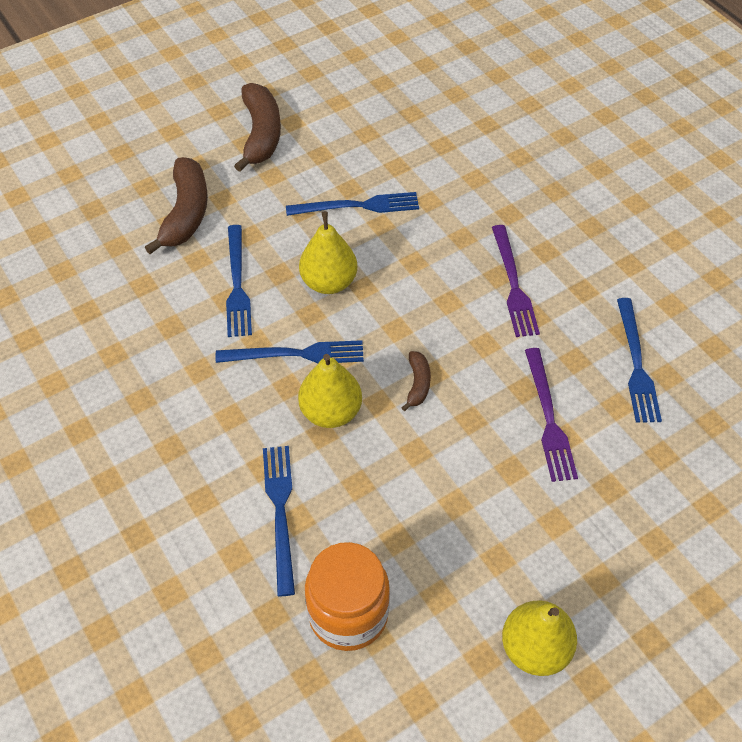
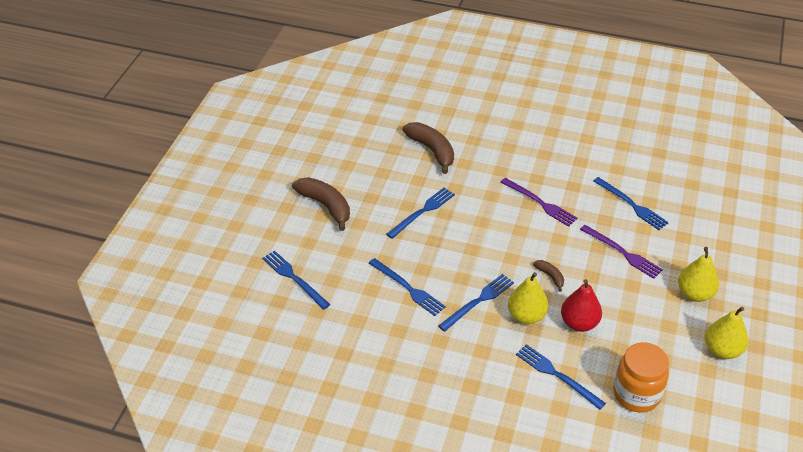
camera: 40 degrees left, 10 degrees down
(136, 194) = (294, 278): none -> blue fork
(186, 213) = (335, 271): brown banana -> brown banana (432, 150)
(329, 282) = (453, 257): yellow pear -> yellow pear (694, 294)
(384, 468) = (579, 323): none -> red pear

